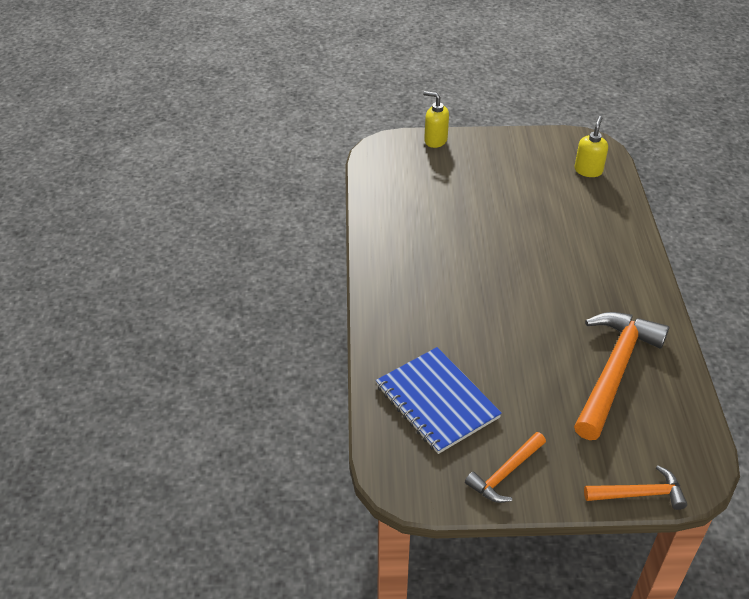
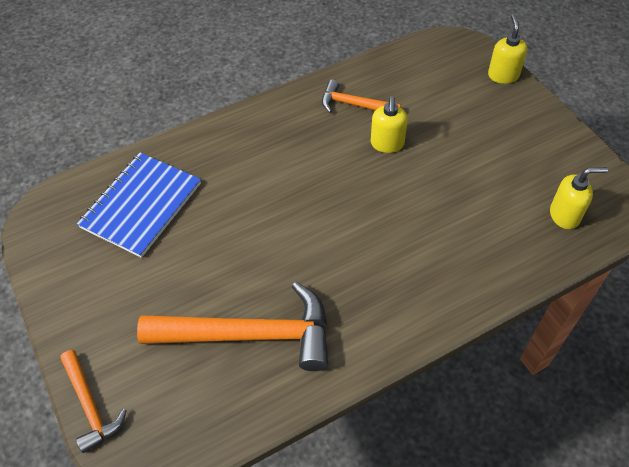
camera: 65 degrees right, 10 degrees up
(465, 227) = (387, 144): none -> yellow soap dispenser
(505, 474) = (76, 285): orange hammer -> orange hammer (354, 105)

